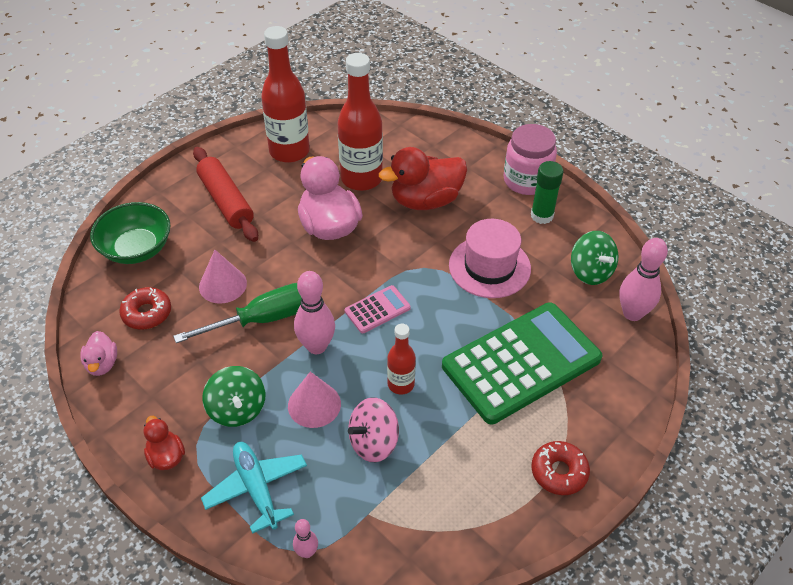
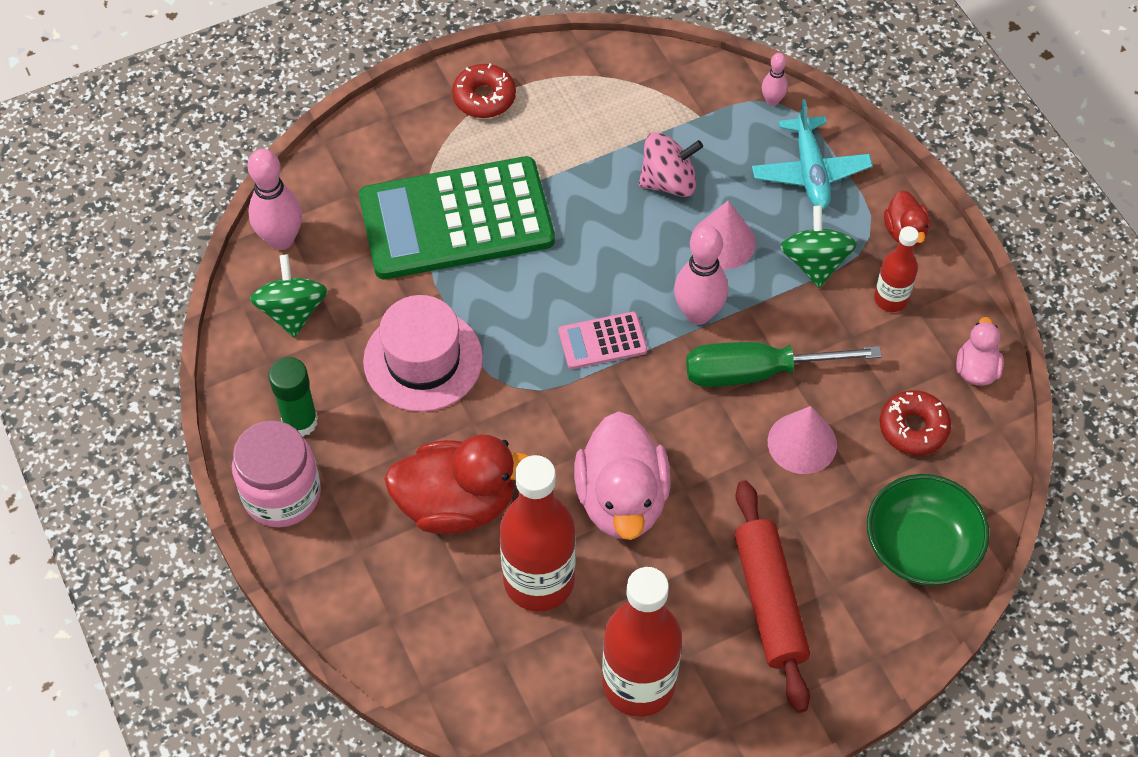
camera: 160 degrees left, 10 degrees up
(401, 384) = (612, 236): red bottle -> red bottle (890, 299)

